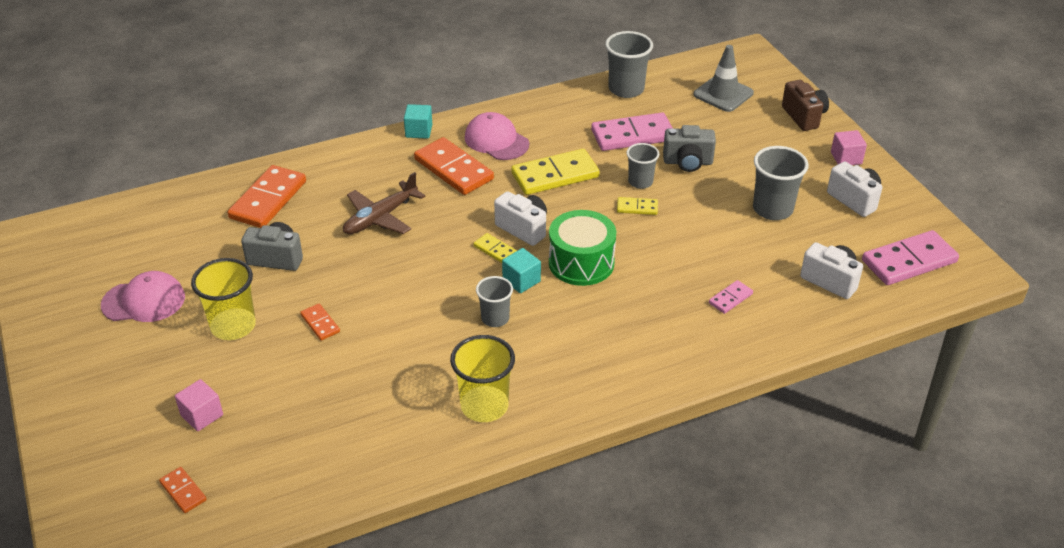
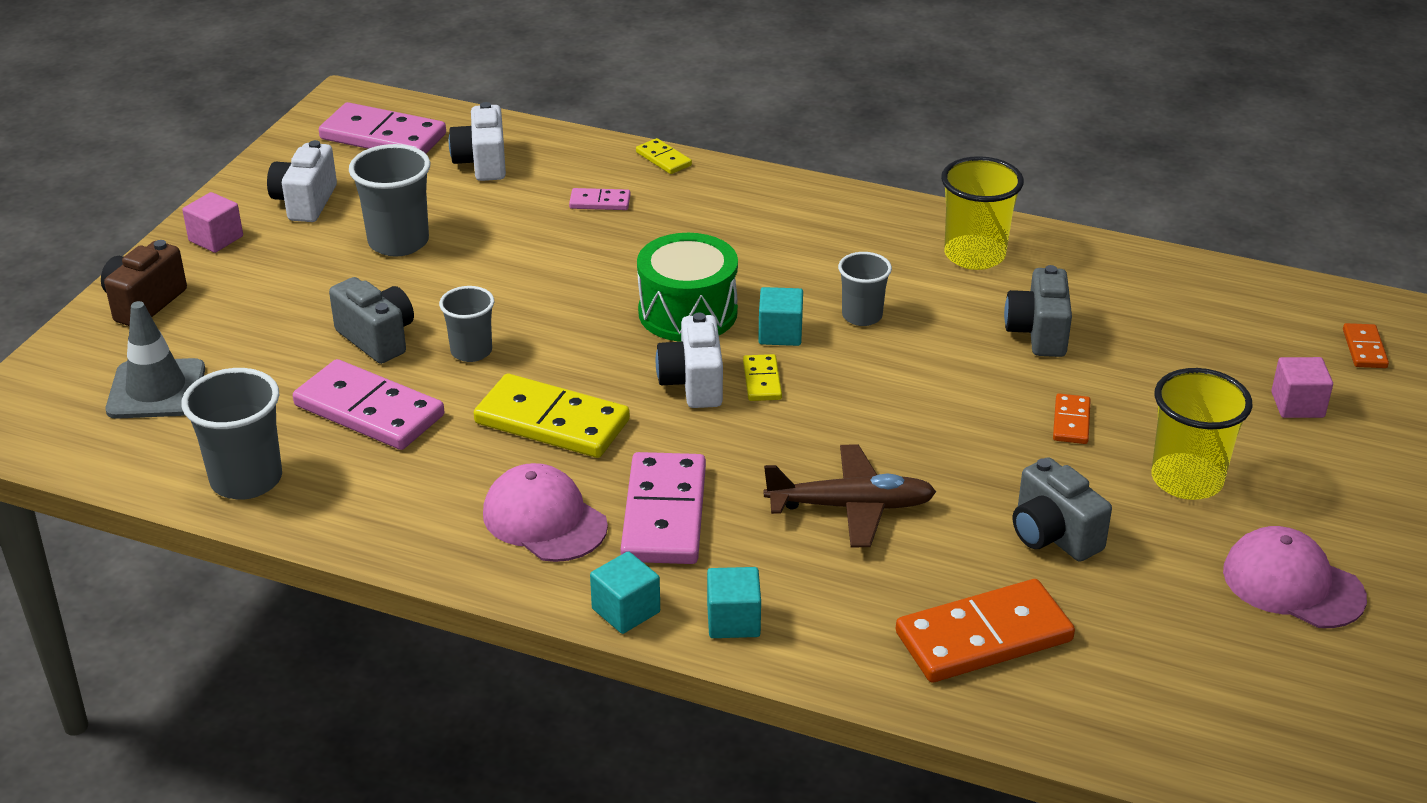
camera: 135 degrees left, 5 degrees down
(374, 150) = (733, 621): none -> turquoise cube
(390, 370) = (1038, 333): none -> grey camera
(454, 169) = (664, 514): orange domino -> pink domino
(496, 140) = (544, 519): pink cap -> pink cap turned 135 degrees clockwise
(637, 207) = (529, 328): yellow domino -> yellow domino (663, 159)

